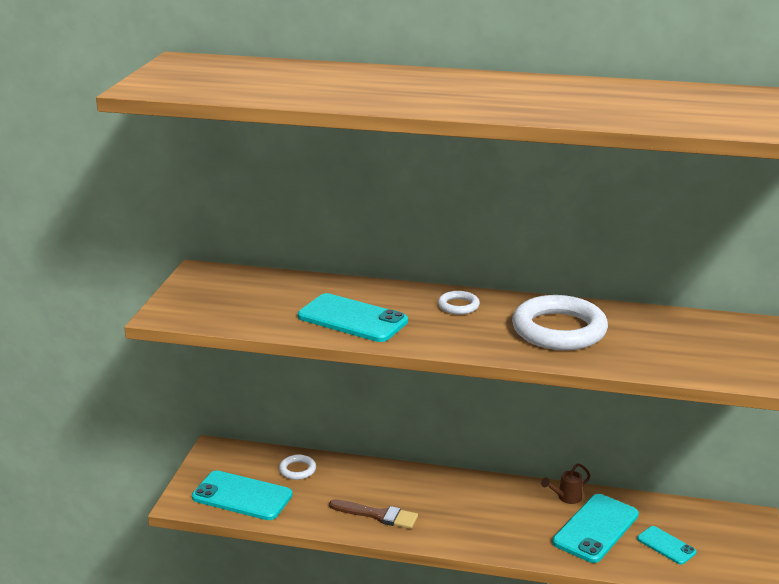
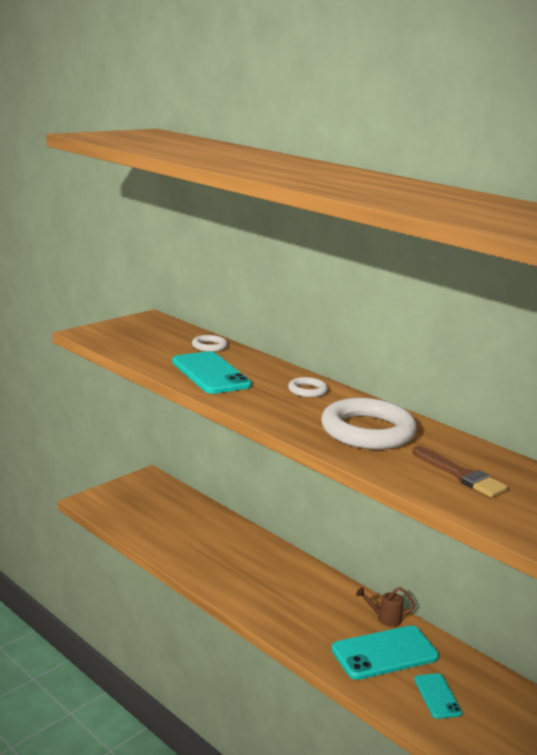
camera: 30 degrees right, 5 degrees down
(242, 496) = (132, 513): turquoise phone -> none
(297, 470) = (191, 512): white ring -> white ring (209, 346)
(377, 515) = (213, 565): brown brush -> brown brush (460, 475)

